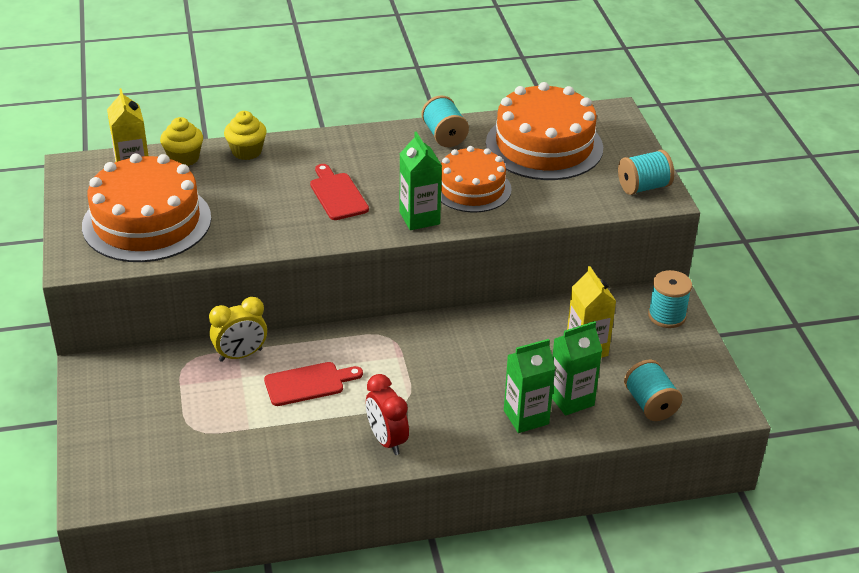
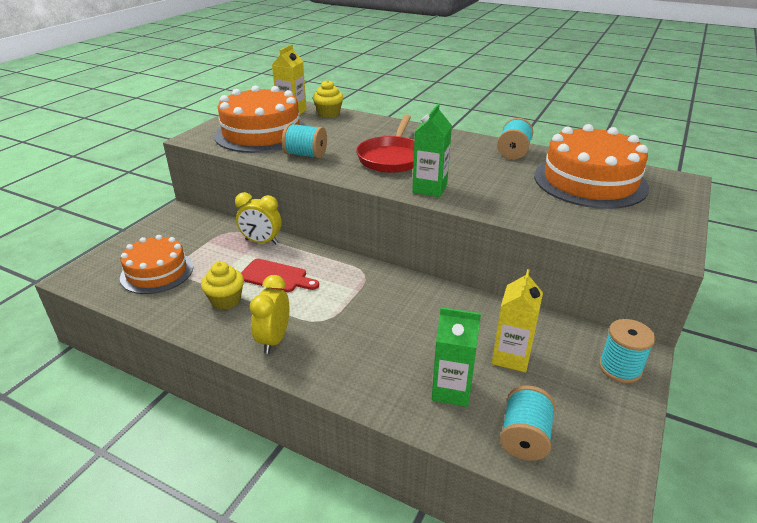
camera: 40 degrees right, 5 degrees down
(246, 151) = (368, 121): yellow cupcake -> yellow cupcake (226, 300)
(337, 194) = (392, 158): red cutting board -> red pan
(387, 440) = (274, 339): red clock -> yellow clock
(472, 188) = (494, 186): orange cake -> orange cake (157, 272)
(526, 417) = (396, 382): green carton -> none
(643, 187) = (657, 236): turquoise spool -> turquoise spool (305, 155)

